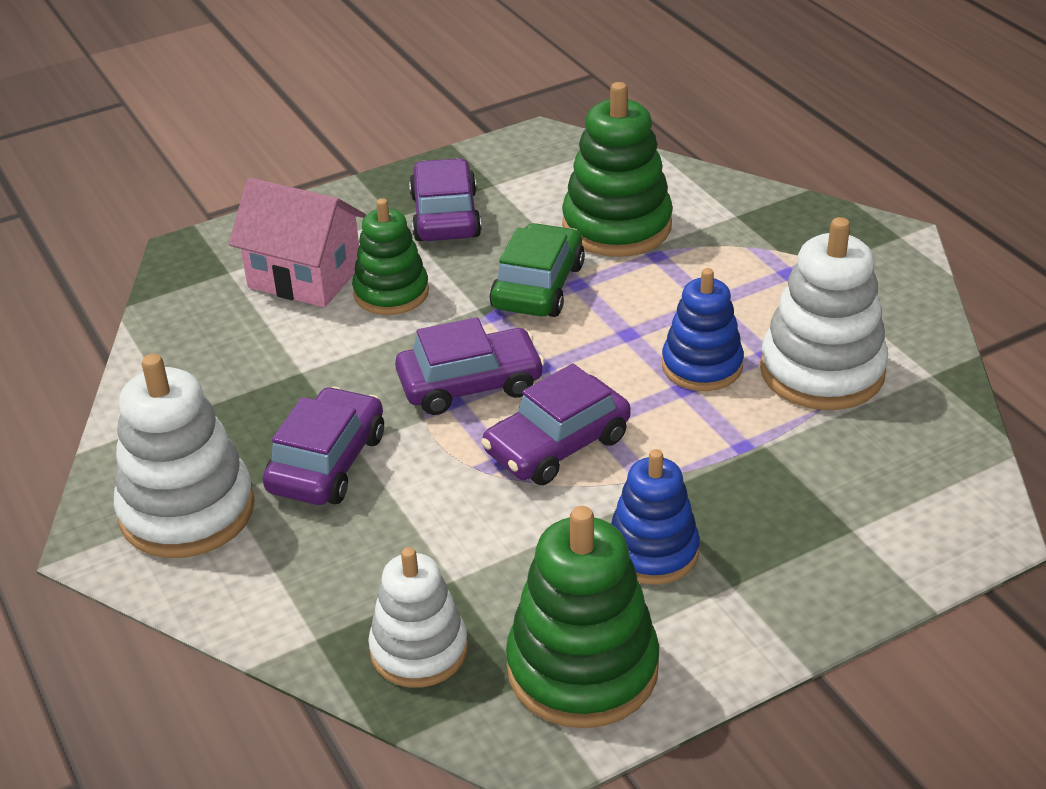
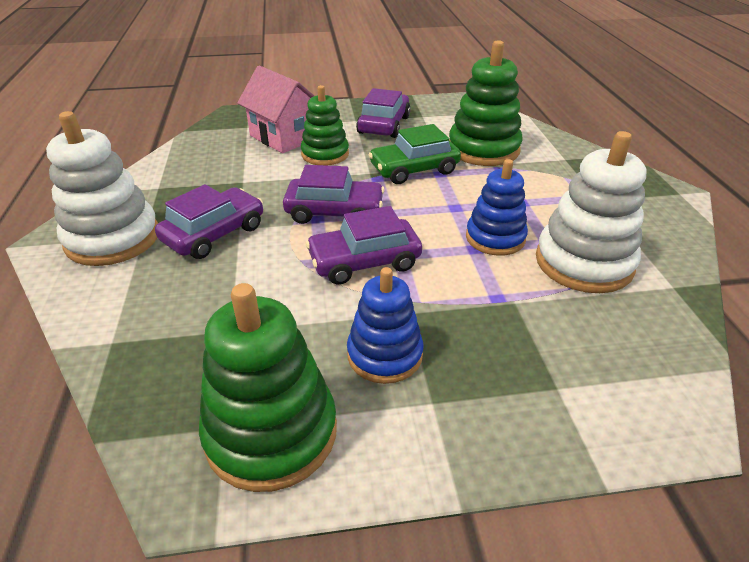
camera: 20 degrees right, 0 degrees up
(419, 650) = (168, 374): white stacking toy -> none
(538, 286) = (414, 169): green car -> green car turned 150 degrees counterclockwise

